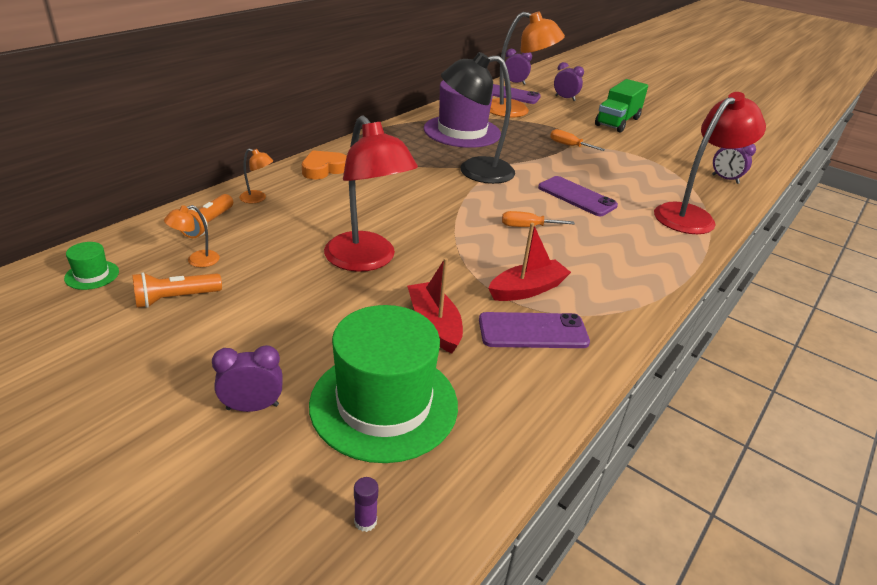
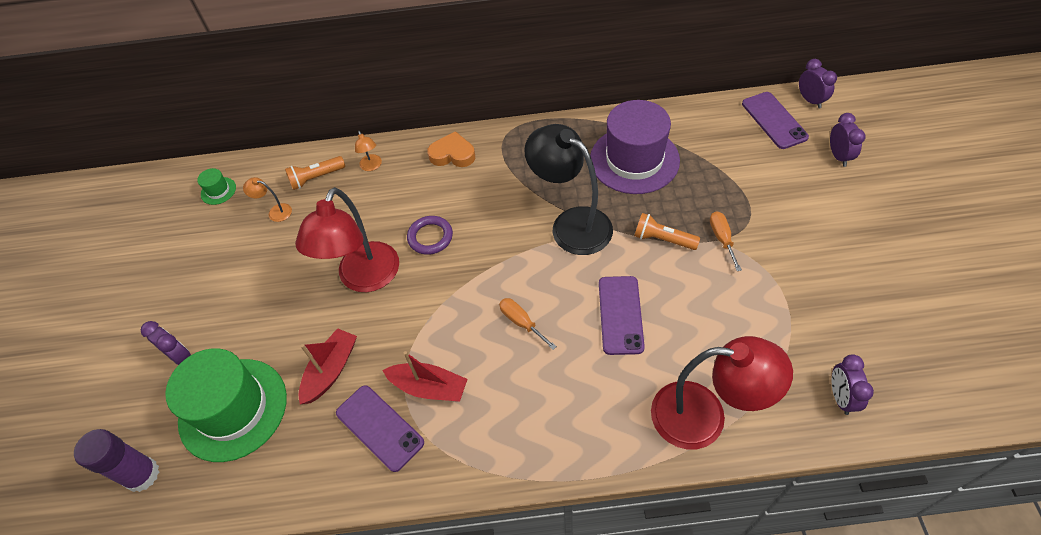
camera: 55 degrees right, 20 degrees up
(175, 299) = (233, 240): orange flashlight -> orange flashlight (662, 239)
(365, 521) = (142, 475): purple glue stick -> purple glue stick, size x2.34
(383, 215) = (430, 237): none -> purple ring
(516, 111) = (741, 152): orange lamp -> none
(617, 122) = (847, 230): green truck -> none

